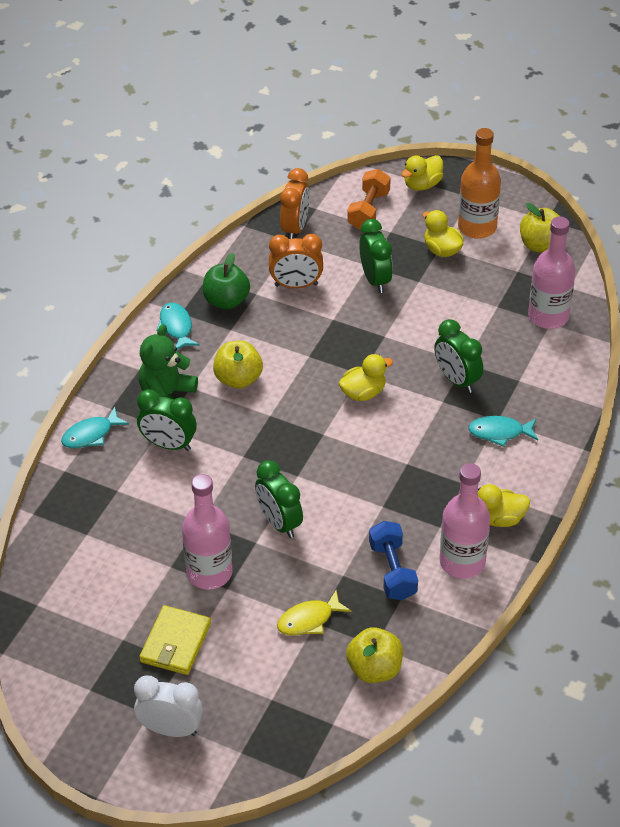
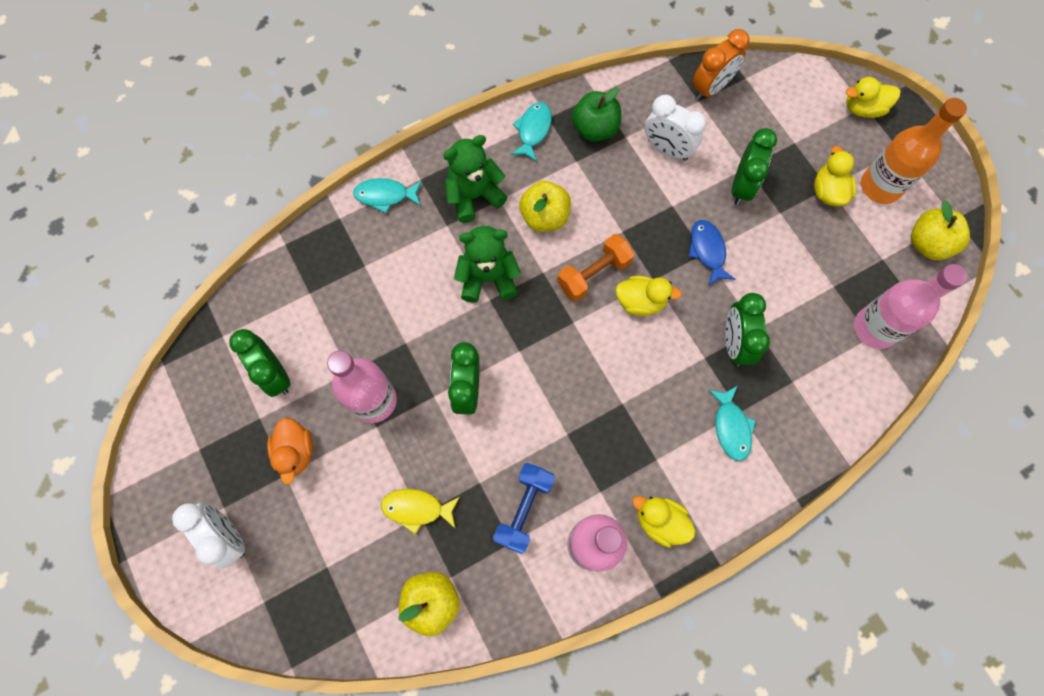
camera: 35 degrees right, 25 degrees up
(168, 445) = (438, 247): green clock -> green clock (275, 374)
(175, 643) = (296, 452): yellow wallet -> orange duck
(229, 443) = (488, 278): none -> green teddy bear
(296, 285) = (667, 149): orange clock -> white clock
(368, 210) = (791, 108): orange dumbbell -> orange dumbbell (593, 274)
(385, 333) = (707, 251): none -> blue fish
(499, 432) = (731, 427): turquoise fish -> turquoise fish turned 135 degrees counterclockwise

